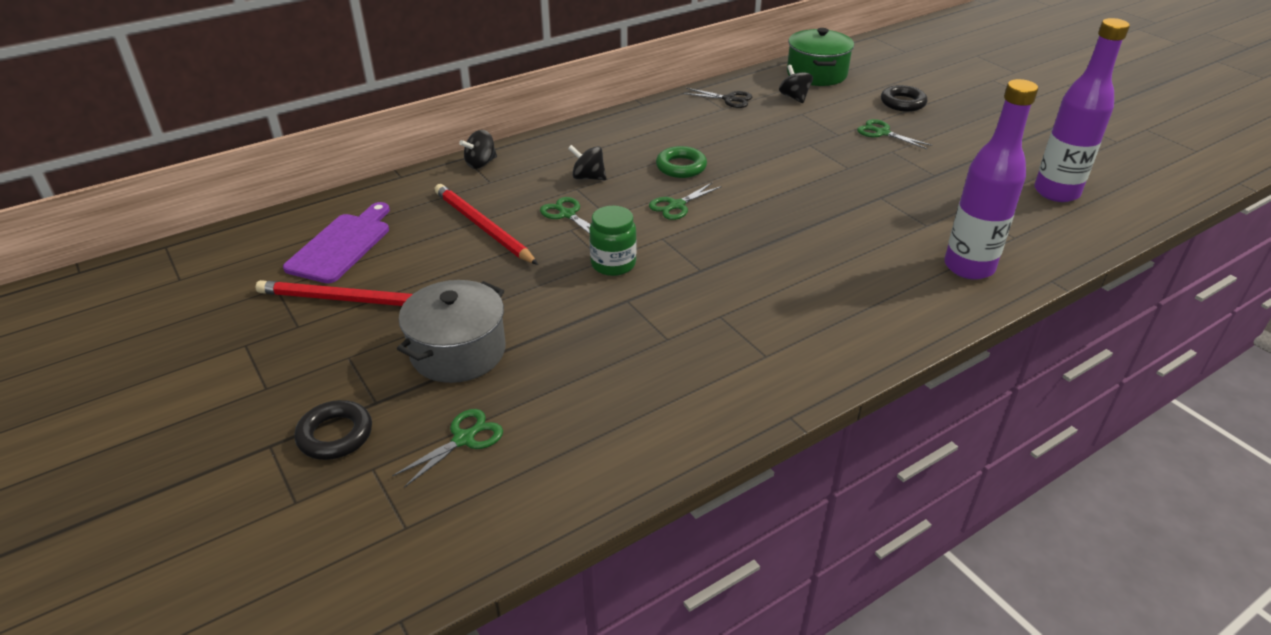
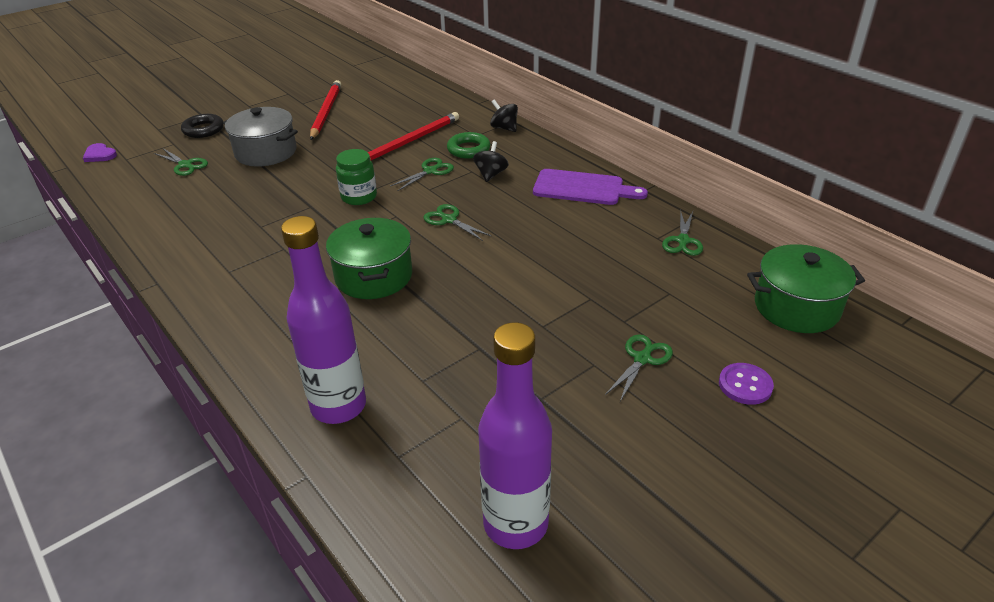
camera: 85 degrees right, 0 degrees up
(341, 245) = (387, 99): purple cutting board -> purple cutting board (582, 188)
(369, 574) = (100, 155): none -> purple heart
(681, 167) = (520, 218): green ring -> green ring (468, 149)
(729, 99) = (683, 241): black scissors -> green scissors
(777, 251) = (374, 276): none -> green pot
(794, 97) = (712, 288): black spinning top -> none
(903, 103) = (745, 385): black ring -> purple button

